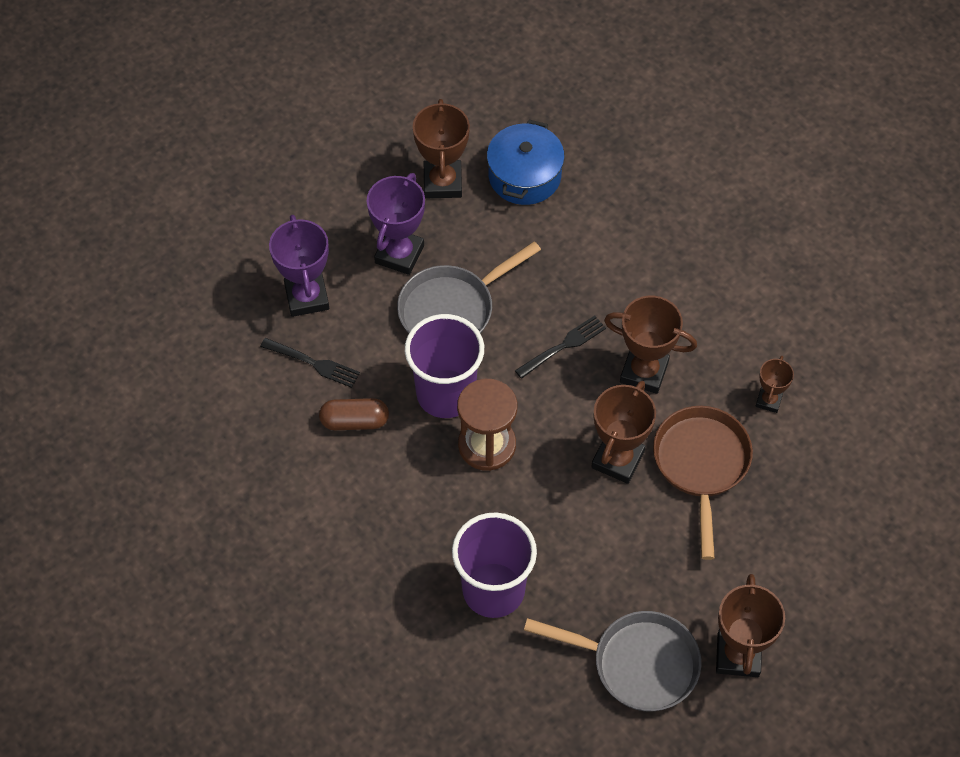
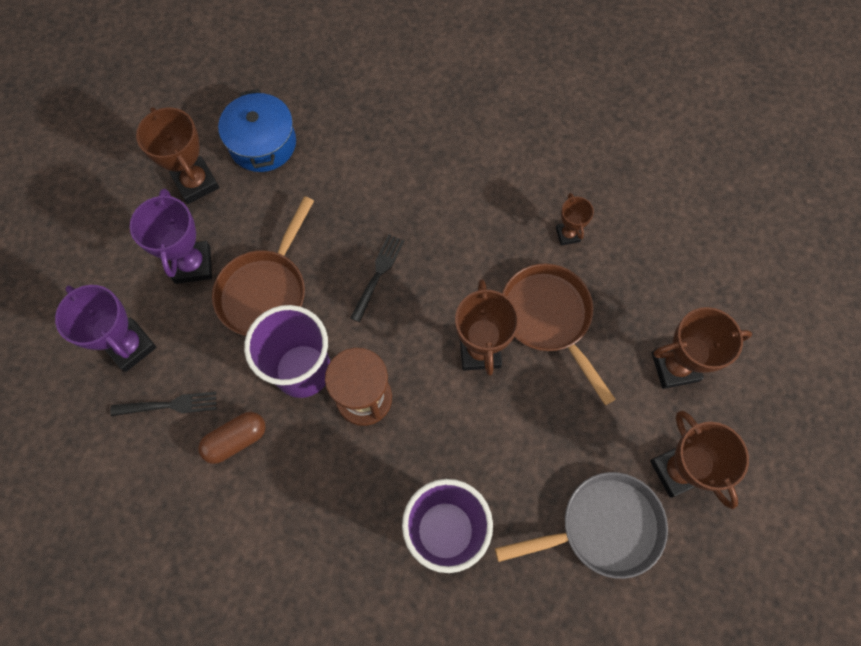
camera: 30 degrees left, 10 degrees up
(452, 309) = (265, 291): grey pan -> brown pan
(644, 372) = (456, 262): brown trophy -> brown trophy (675, 367)

